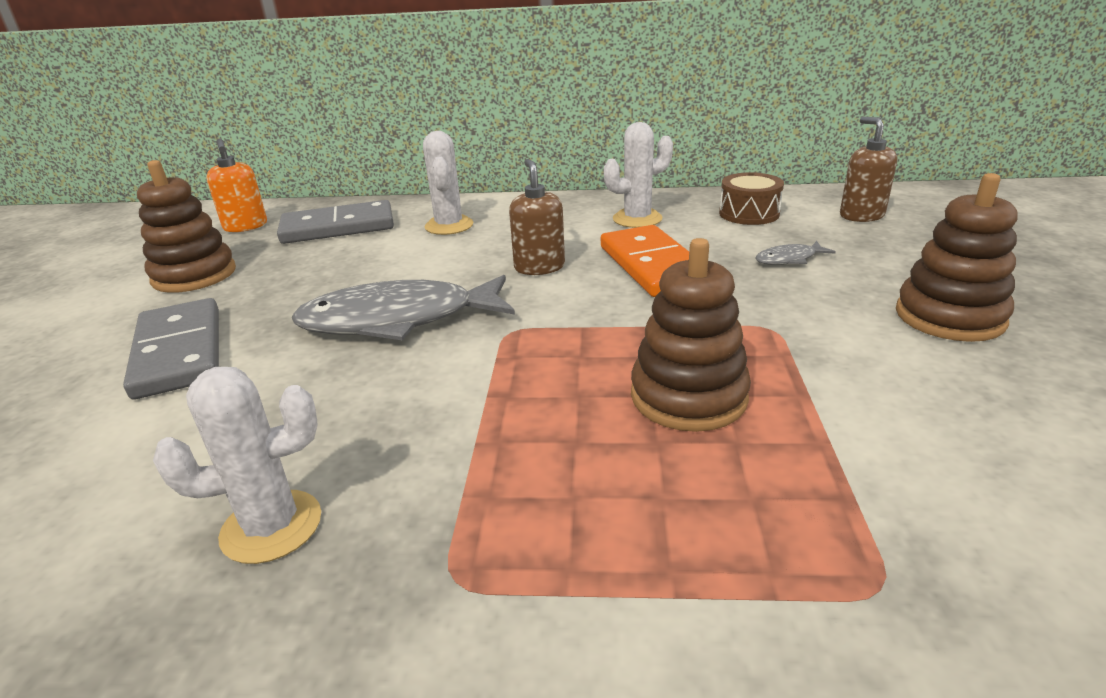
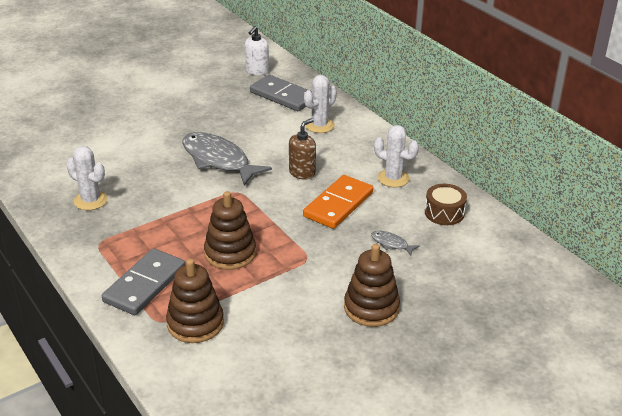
camera: 50 degrees right, 5 degrees up
(179, 352) = (150, 126): grey domino -> grey domino (145, 285)
(194, 275) = (202, 90): brown stacking toy -> brown stacking toy (195, 323)
(245, 226) = (257, 71): orange soap dispenser -> white soap dispenser
(861, 215) = (487, 254): brown soap dispenser -> none

